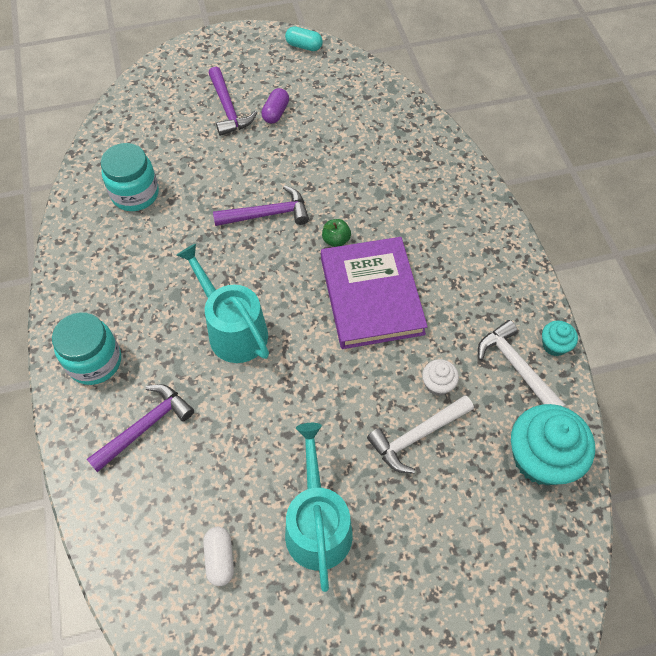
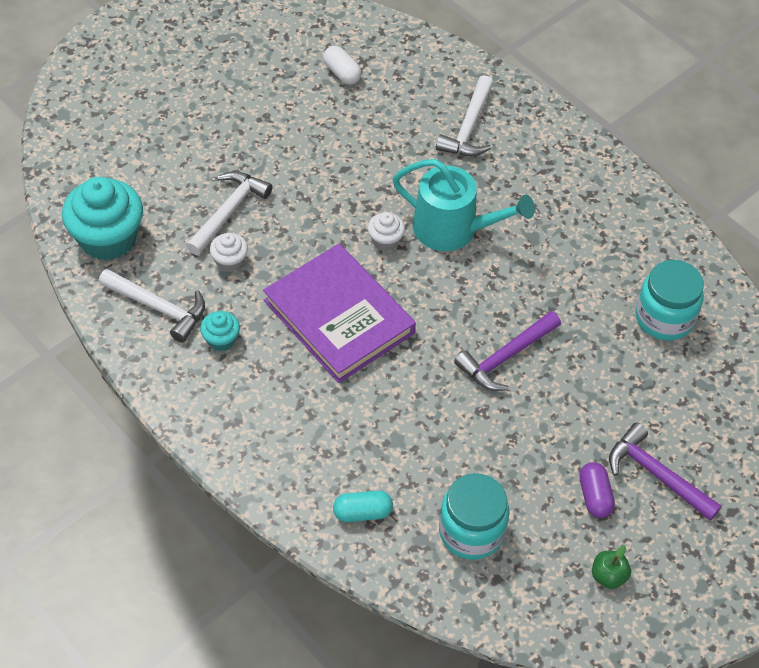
camera: 150 degrees right, 5 degrees down
(95, 361) = (555, 154): turquoise jar -> turquoise jar (471, 531)
(145, 426) = (469, 127): purple hammer -> white hammer
(295, 344) = (385, 240): none -> white cupcake
(304, 46) = (639, 630): turquoise capsule -> turquoise capsule (362, 512)
(317, 525) = (279, 120): turquoise watering can -> none
(336, 240) = (411, 360): green apple -> green apple (608, 576)
(554, 345) = (126, 345): turquoise cupcake -> turquoise cupcake (221, 340)

